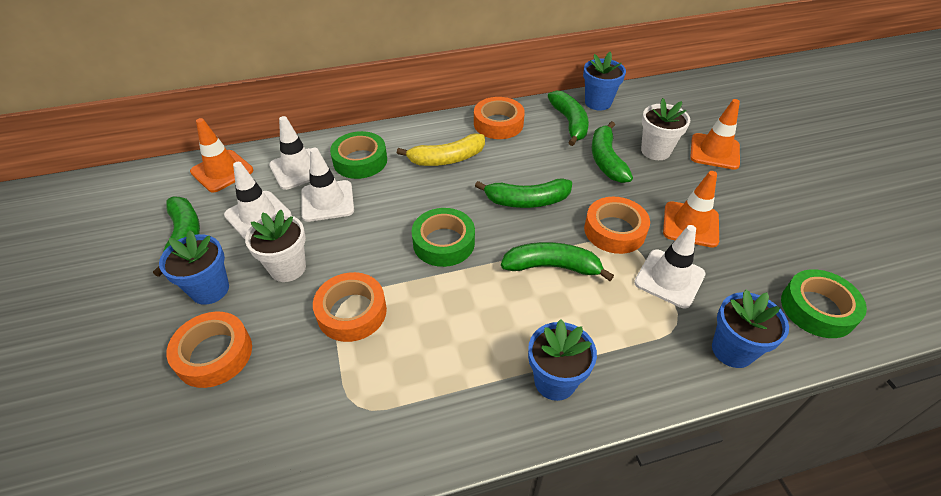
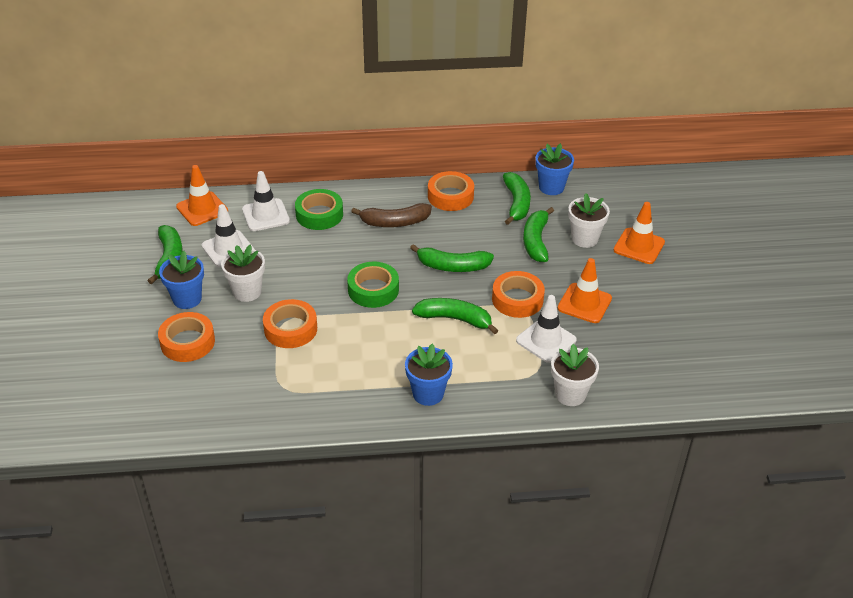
camera: 10 degrees right, 5 degrees down
(327, 201) = (286, 245): white traffic cone -> none
(447, 159) = (395, 222): yellow banana -> brown banana
(732, 350) = (570, 394): blue flower pot -> white flower pot
(817, 309) = (654, 377): green tape -> none

